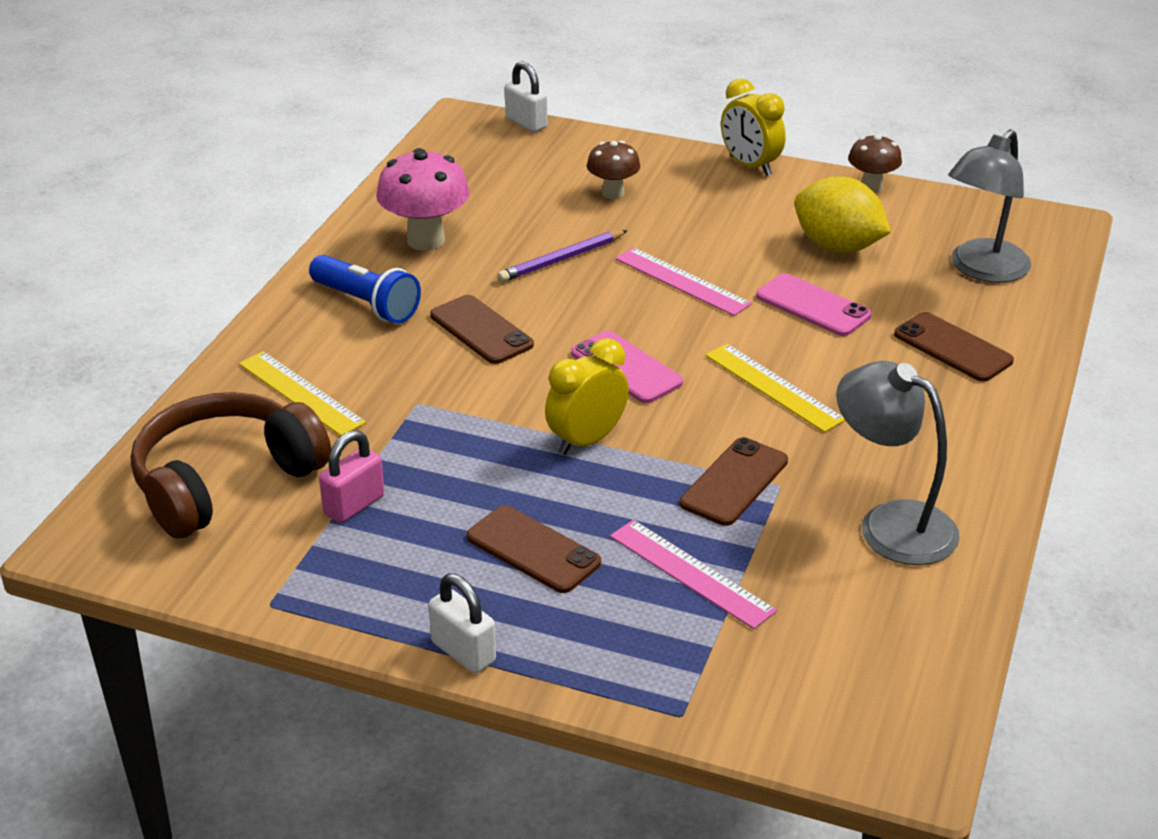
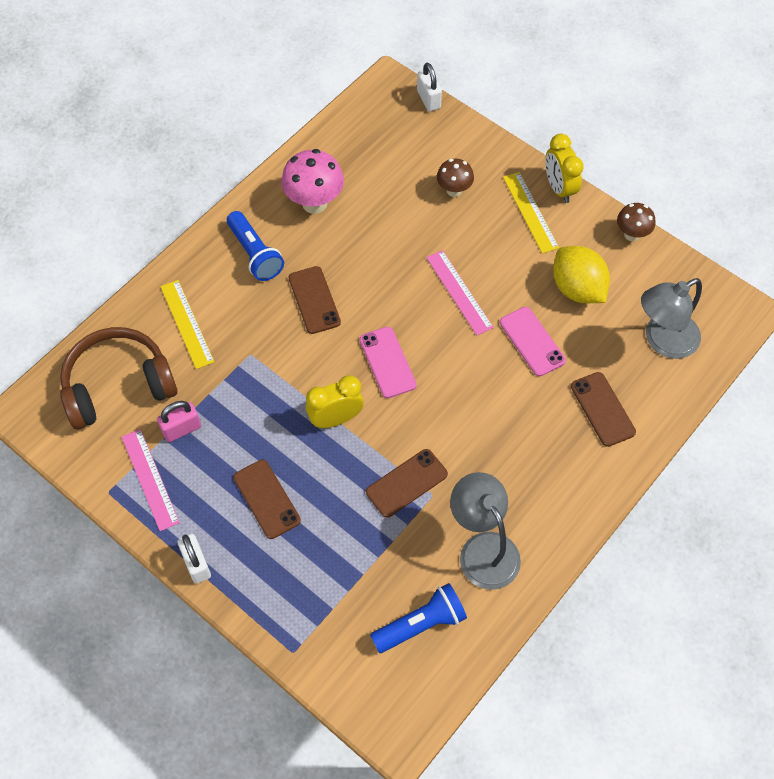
camera: 20 degrees right, 25 degrees up
(561, 259) = (392, 247): purple pencil -> none
(691, 573) = (347, 548): pink ruler -> pink ruler (150, 479)
(774, 387) = (470, 409): yellow ruler -> yellow ruler (530, 212)
(858, 629) = (421, 624): none -> blue flashlight

